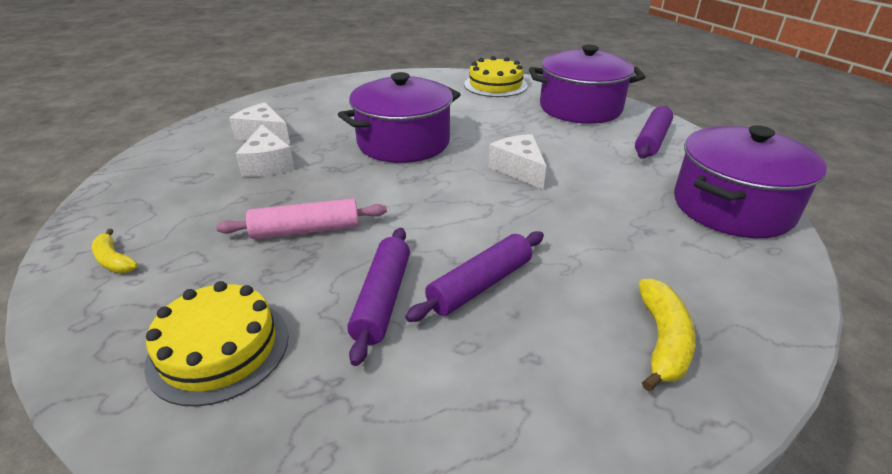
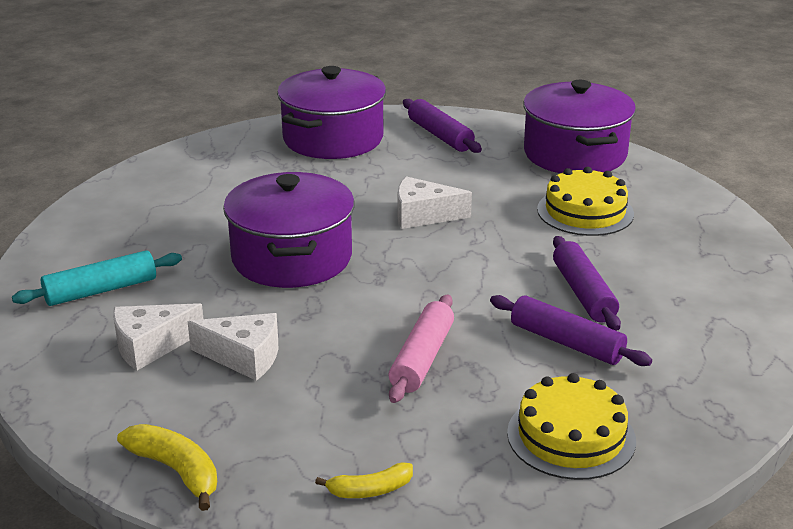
camera: 60 degrees left, 5 degrees down
(314, 105) = (101, 290): none -> turquoise rolling pin
(495, 85) = (208, 159): yellow cake -> yellow cake (585, 211)
(662, 340) = (695, 247): yellow banana -> yellow banana (176, 471)

